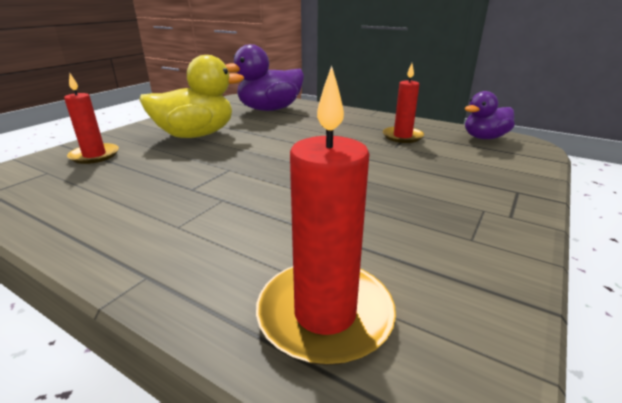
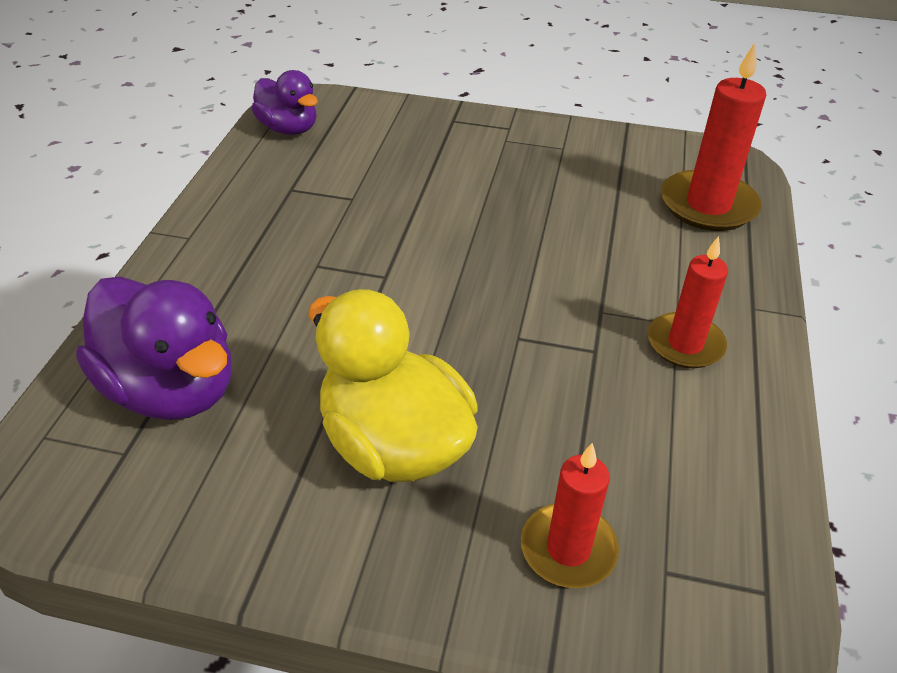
camera: 110 degrees left, 15 degrees up
(402, 136) = (308, 194): red candle -> red candle (685, 344)

